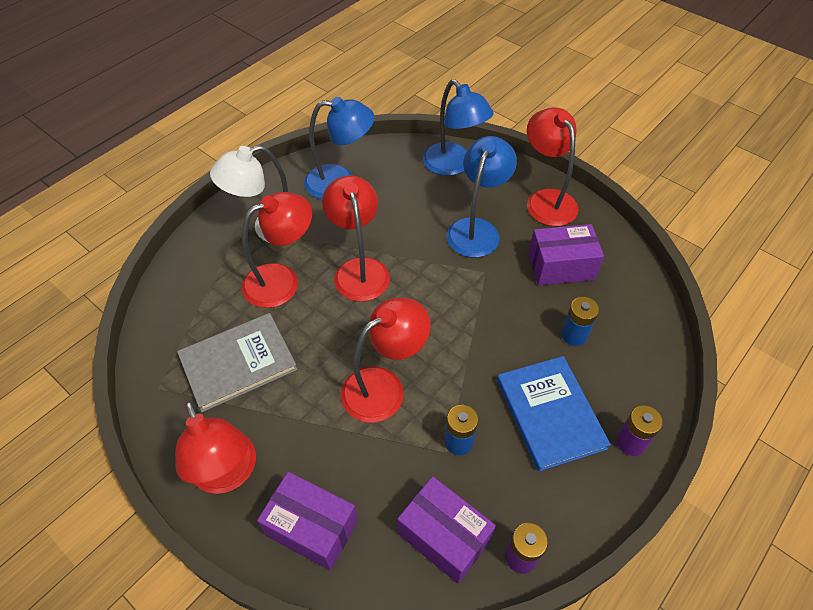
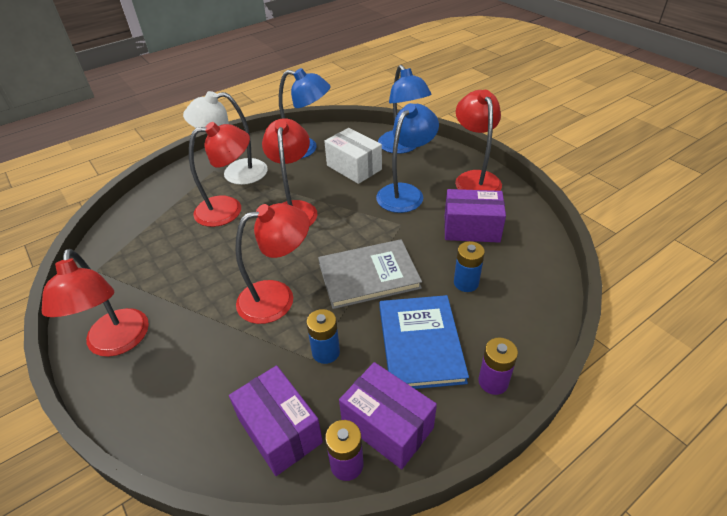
camera: 15 degrees right, 10 degrees down
(238, 363) = (166, 262): grey book -> grey book (368, 275)
(312, 528) = (165, 399): purple box -> purple box (387, 426)
(407, 202) = (354, 167): none -> white box

